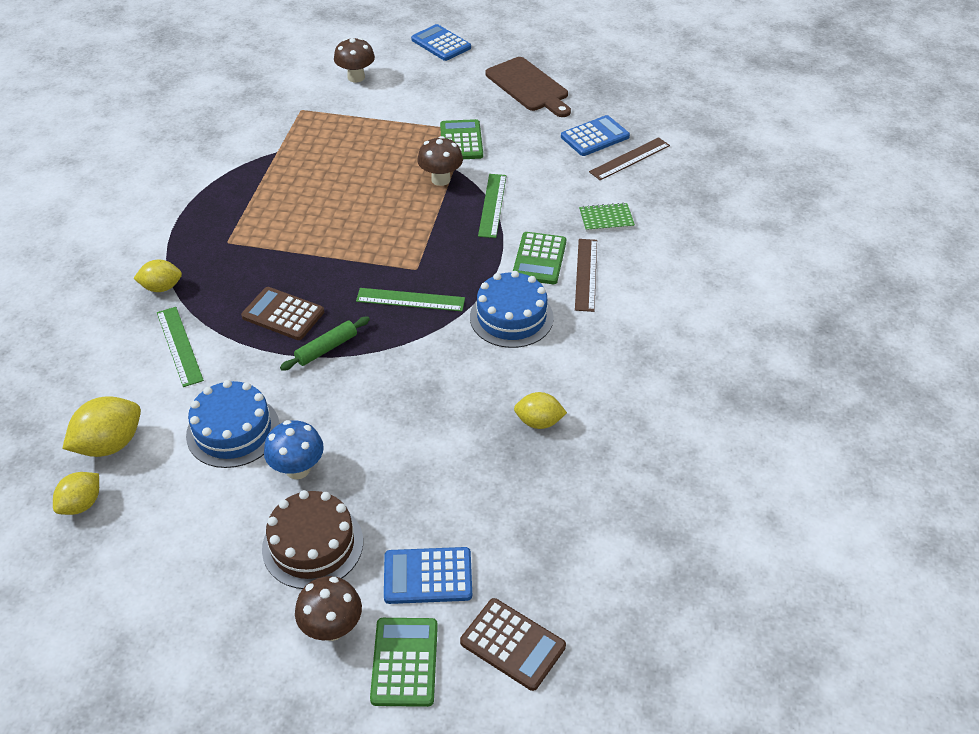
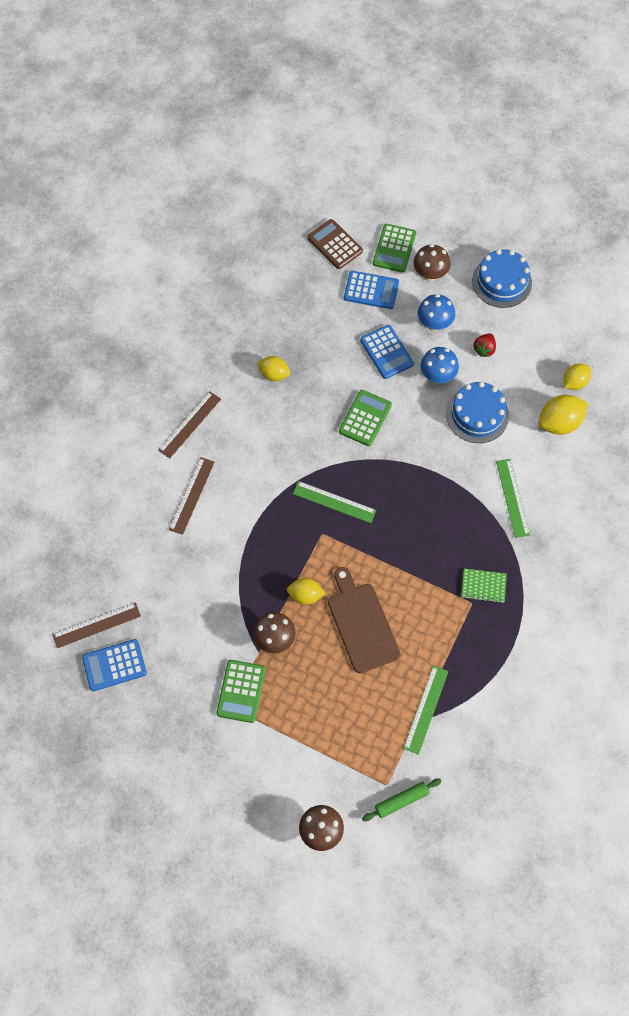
camera: 165 degrees left, 20 degrees up
(161, 287) = (526, 562): yellow lemon -> yellow lemon (305, 595)
(227, 523) = (484, 349): none -> red strawberry
(283, 314) = (433, 510): brown calculator -> none
(312, 545) = (434, 324): brown cake -> blue mushroom
(326, 348) = (405, 469): green rolling pin -> green rolling pin (401, 801)
(441, 43) = (214, 876): blue calculator -> blue calculator (386, 352)
(492, 205) = (239, 593): green ruler -> green ruler (426, 709)
(511, 317) = (263, 466): blue cake -> blue cake (501, 282)
(529, 86) = (147, 765): brown cutting board -> brown cutting board (361, 624)
(539, 259) = (222, 520): green calculator -> green calculator (365, 418)
(606, 219) = (150, 553): green notebook -> green notebook (483, 586)
(625, 342) = (190, 424): none -> brown ruler

